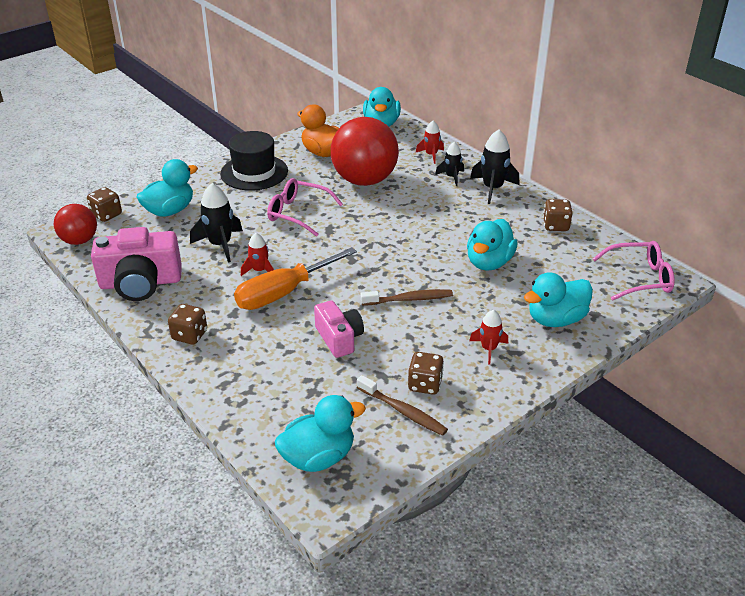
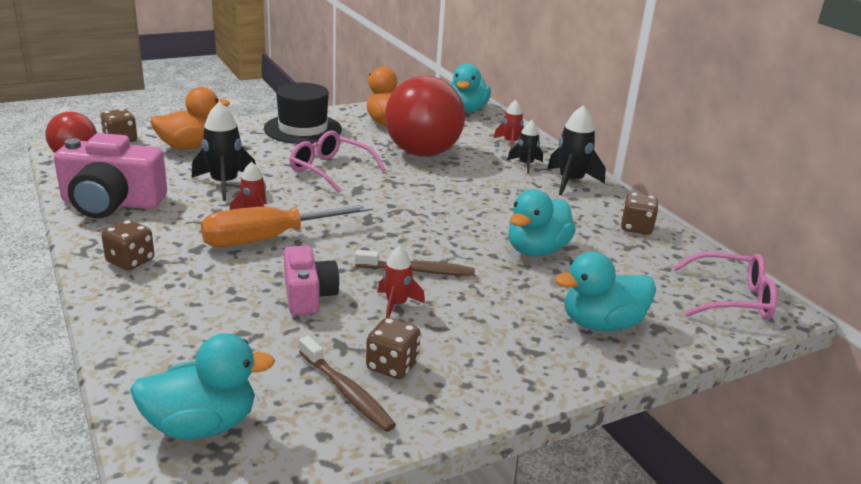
camera: 10 degrees right, 10 degrees down
(170, 211) = (190, 147): turquoise duck -> orange duck
(488, 349) = (497, 341): red rocket -> red rocket (396, 304)

